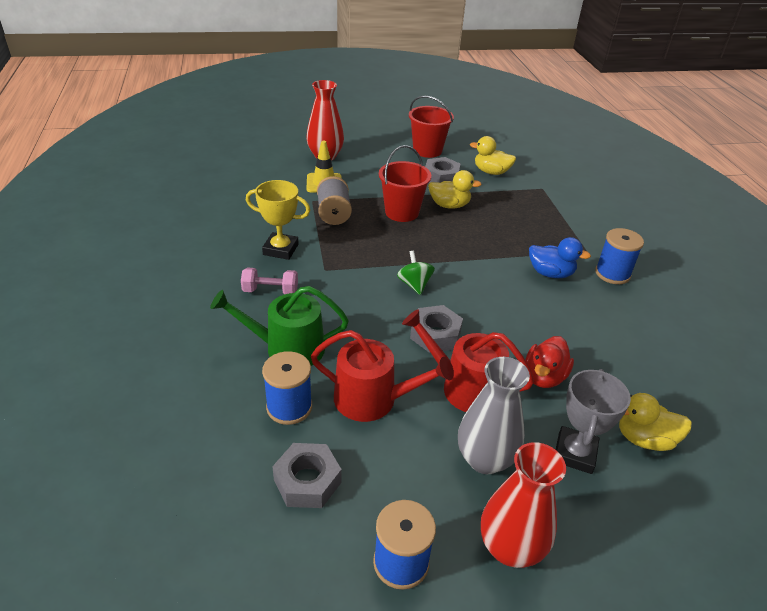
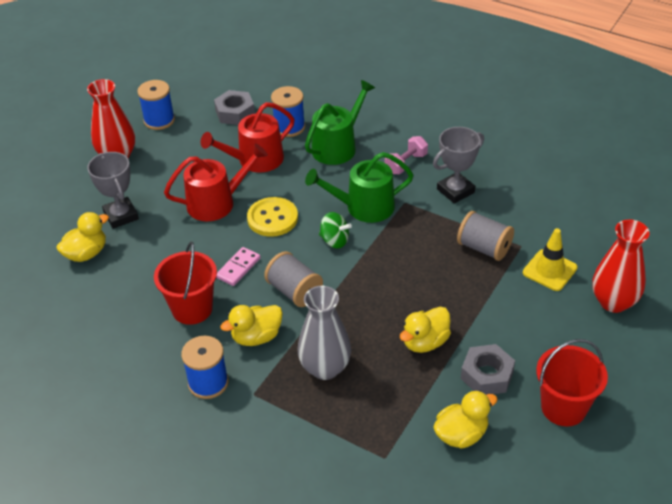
camera: 135 degrees right, 5 degrees up
(280, 249) = (455, 191): yellow trophy -> grey trophy
(356, 288) = (364, 207): none -> green watering can
(402, 212) = (445, 297): red bucket -> red bucket (192, 309)
(435, 335) = (272, 218): grey nut -> yellow button
(485, 459) = (165, 178): grey vase -> grey vase (325, 368)
(489, 278) = (294, 291): none -> grey spool
(512, 321) = (238, 268): none -> pink domino
(544, 377) = (177, 245): red duck -> none
(550, 273) = (256, 337): blue duck -> yellow duck

